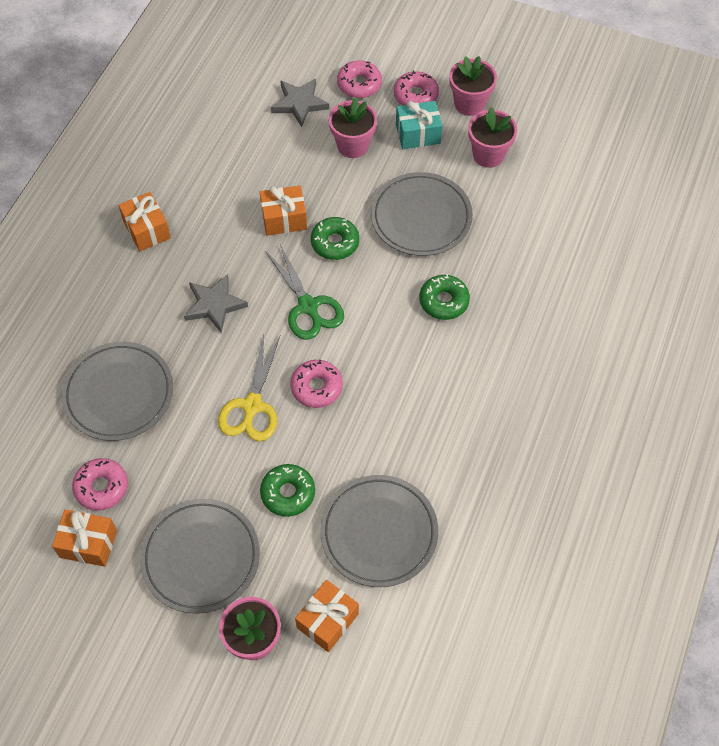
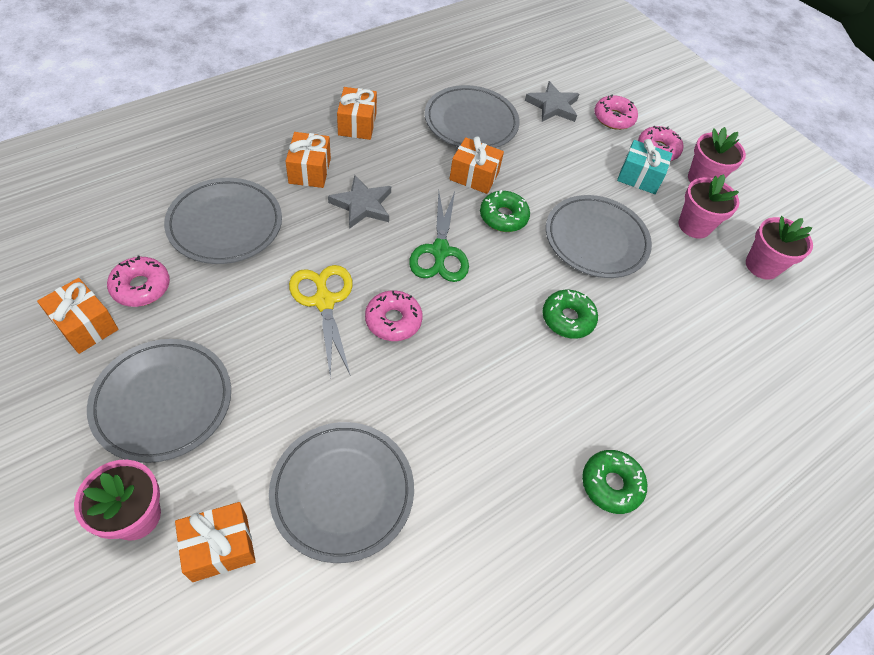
camera: 25 degrees right, 5 degrees down
(145, 301) = (310, 171): none -> orange gift
(242, 165) = (471, 122): none -> grey plate
(252, 406) = (324, 301): yellow scissors -> yellow scissors turned 120 degrees clockwise
(288, 493) = (289, 396): green donut -> green donut (611, 484)
(353, 145) = (575, 156): pink flower pot -> pink flower pot (762, 266)

